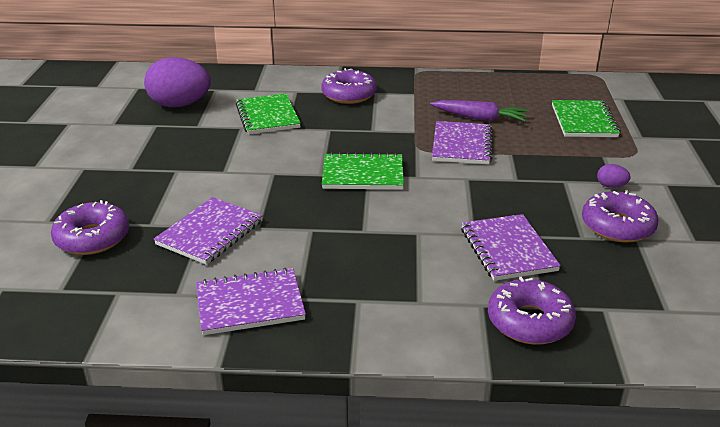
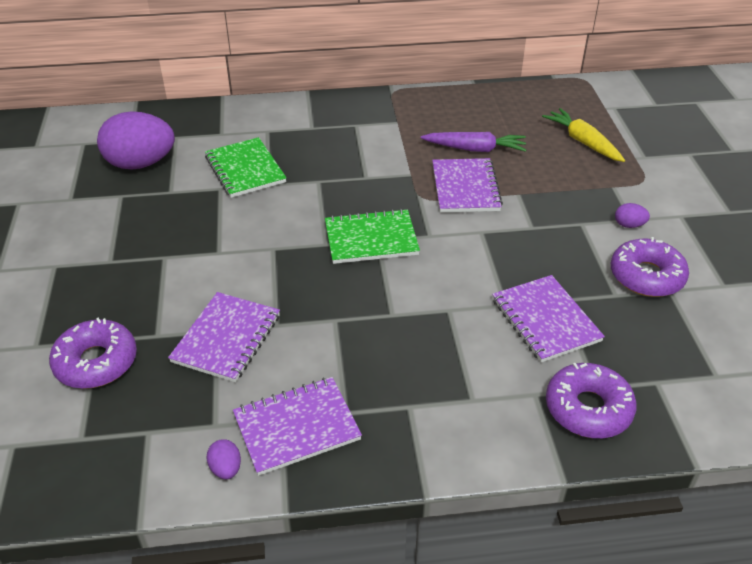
camera: 10 degrees left, 10 degrees up
(176, 327) = (226, 469): none -> purple egg
(349, 95) = (327, 130): purple donut -> none
(583, 121) = (583, 142): green notebook -> yellow carrot

